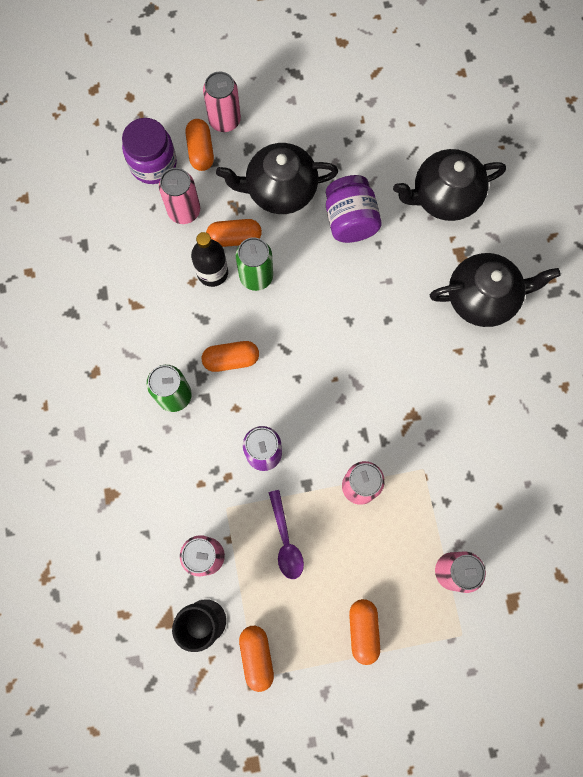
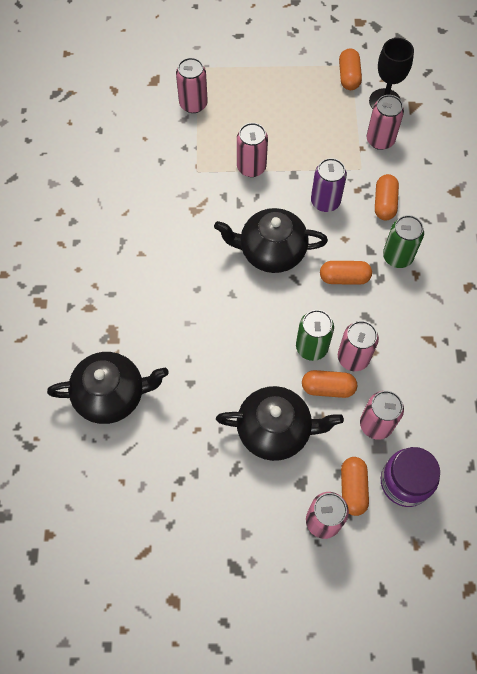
camera: 170 degrees left, 10 degrees down
(212, 272) = (353, 357): black bottle -> pink can
(285, 540) = (316, 141): purple spoon -> none
(350, 221) = (210, 386): purple jar -> none
(363, 630) = (268, 80): orange capsule -> orange capsule (384, 203)
(482, 298) = (105, 294): black teapot -> black teapot (271, 251)

